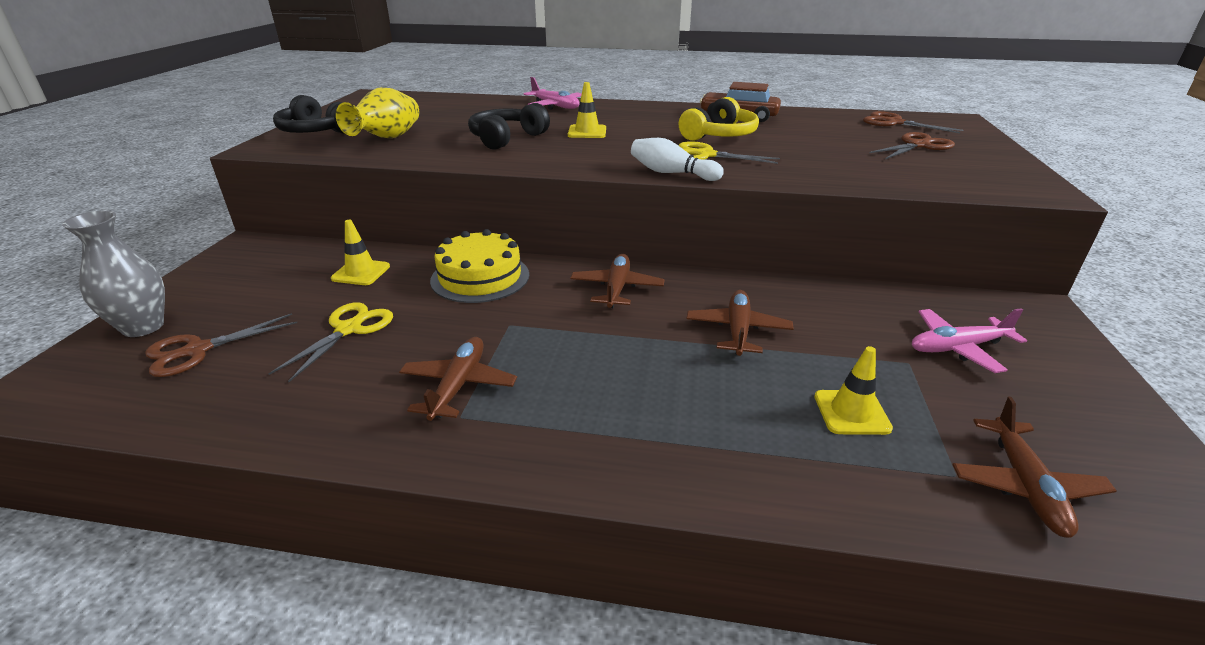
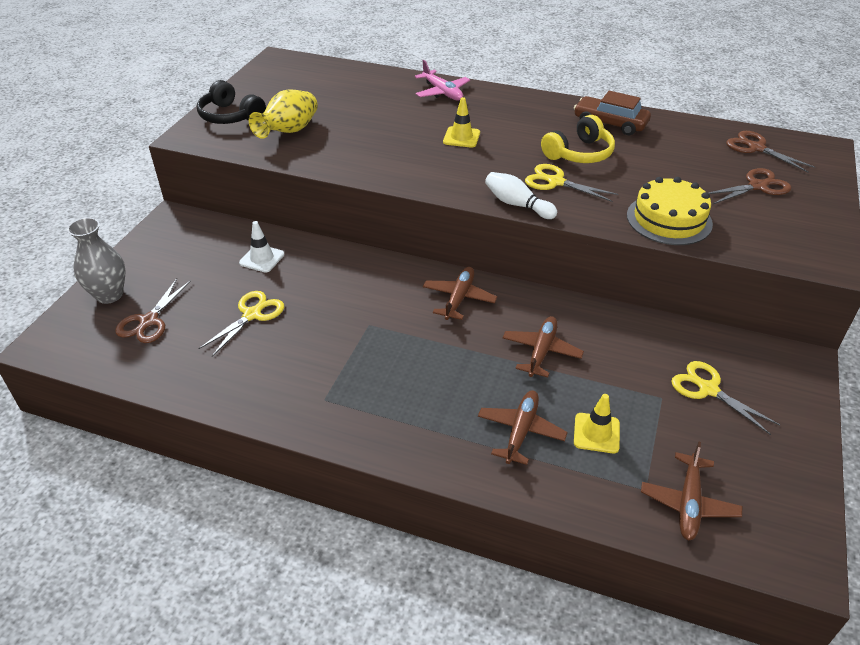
camera: 10 degrees right, 10 degrees up
(197, 350) = (149, 321): brown scissors -> brown scissors turned 45 degrees counterclockwise
(361, 272) = (262, 258): yellow traffic cone -> white traffic cone
(458, 385) = (326, 374): brown plane -> brown plane (521, 431)
(480, 277) = (353, 274): yellow cake -> yellow cake (669, 219)
(507, 138) = (389, 141): black headphones -> none
(957, 348) = (708, 389): pink plane -> yellow scissors

